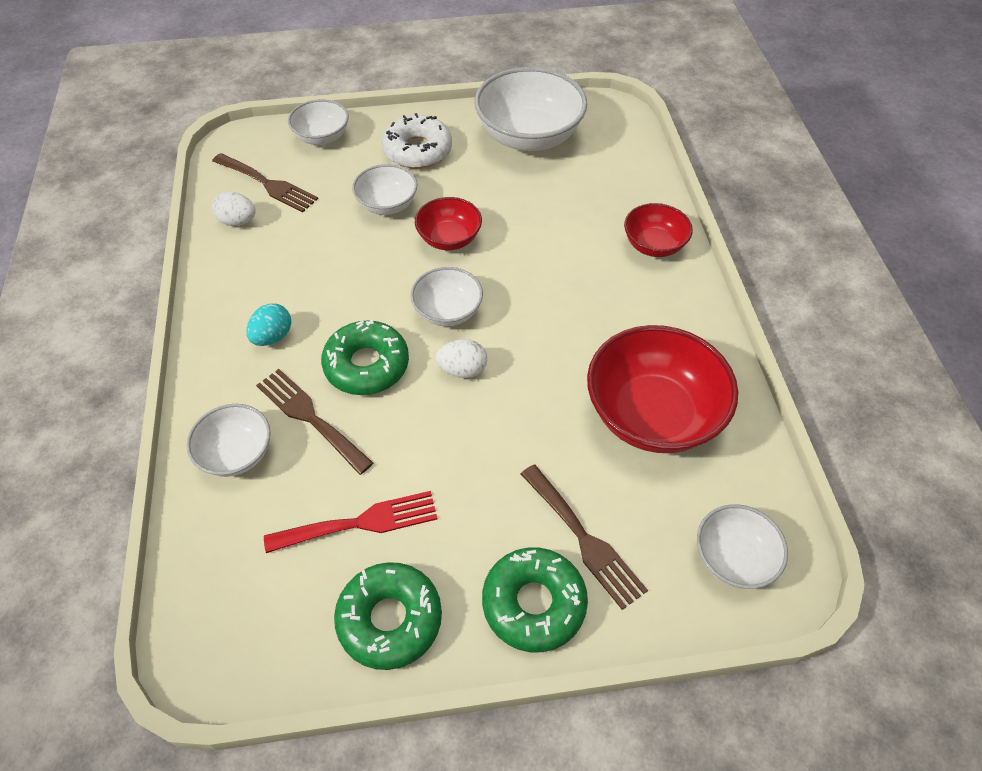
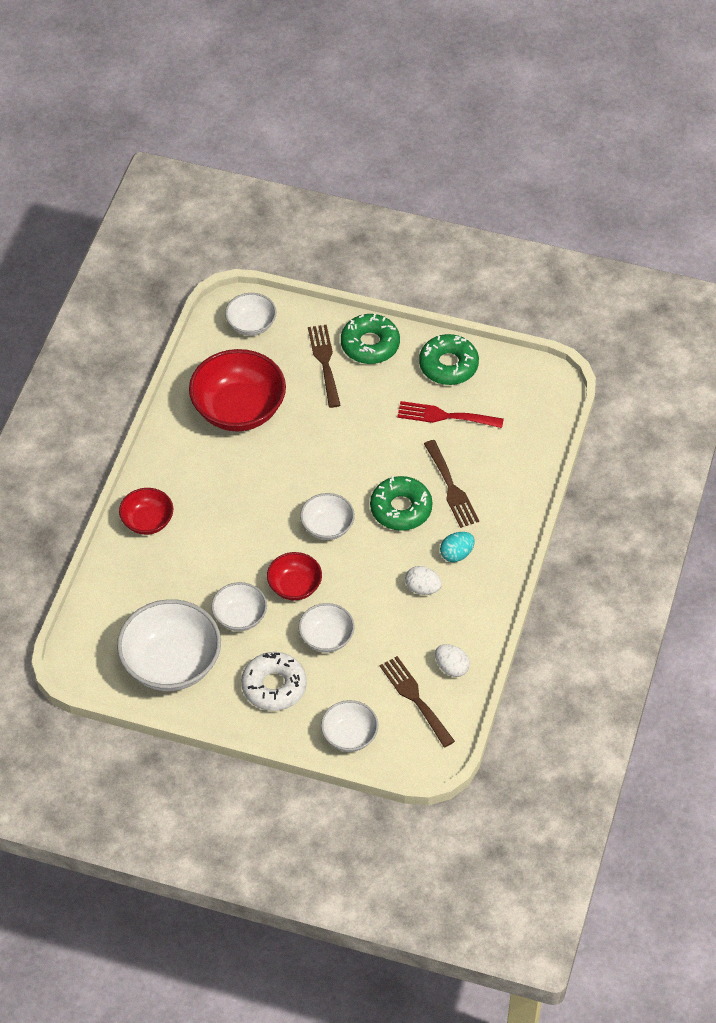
camera: 155 degrees left, 0 degrees up
(237, 453) = (504, 482): white bowl -> white bowl (240, 617)
(462, 370) = (339, 481): white egg -> white egg (422, 588)

